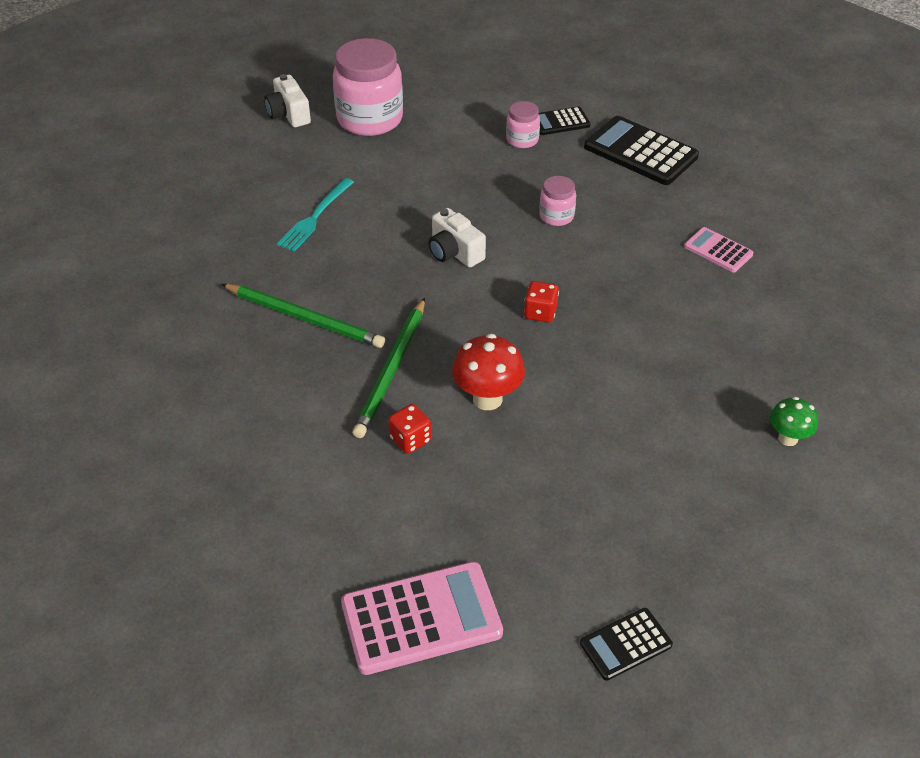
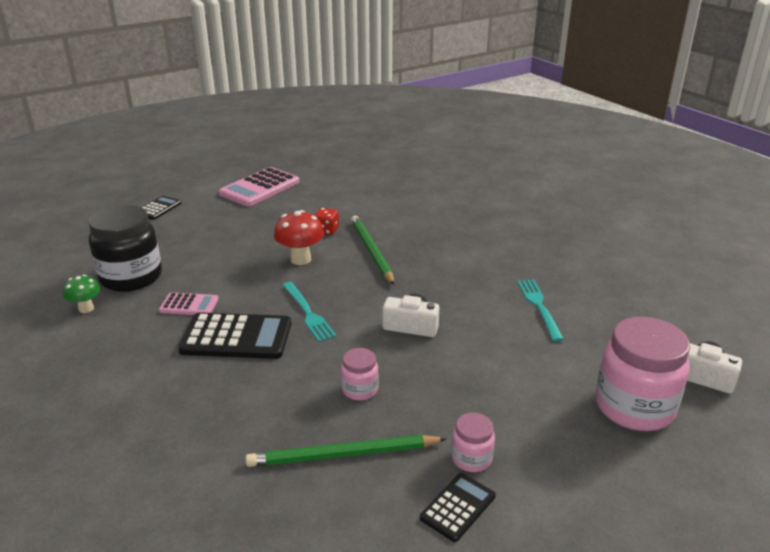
camera: 145 degrees right, 15 degrees down
(305, 318) = (454, 253): green pencil -> green pencil (343, 455)
(540, 313) = (308, 313): red dice -> turquoise fork
(640, 152) = (333, 509): black calculator -> black calculator (236, 337)
(718, 250) = (186, 423): pink calculator -> pink calculator (189, 305)
(719, 472) = (131, 277): none -> black jar

